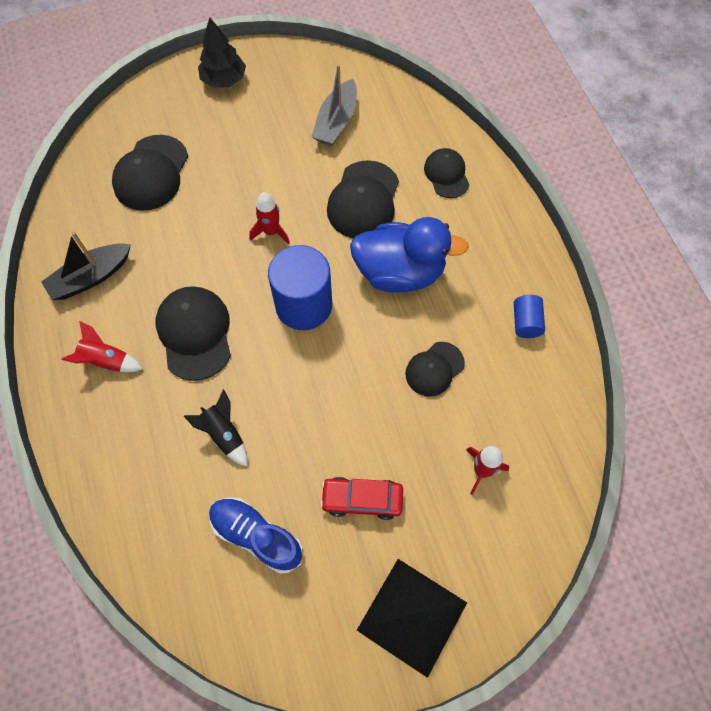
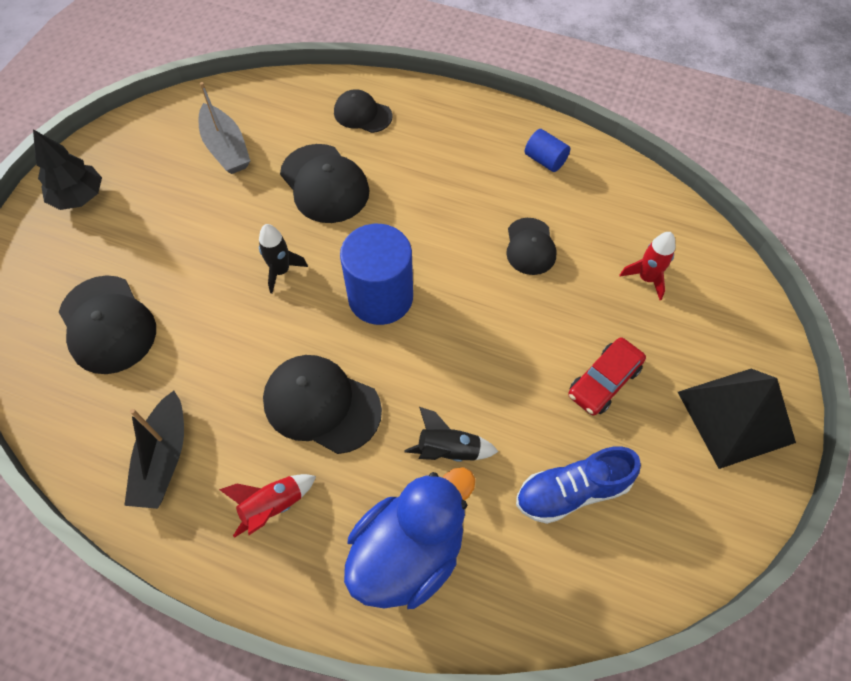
camera: 50 degrees left, 5 degrees down
(271, 232) = (281, 271): red rocket -> black rocket
(400, 272) = (419, 207): blue duck -> blue duck (408, 552)

